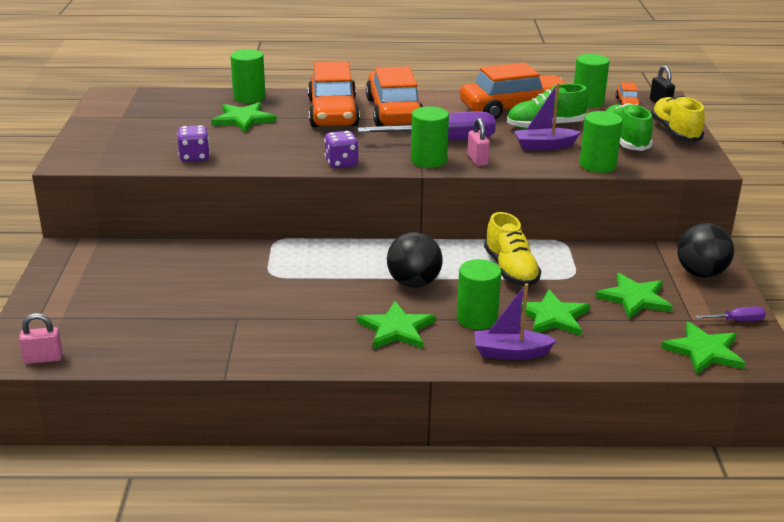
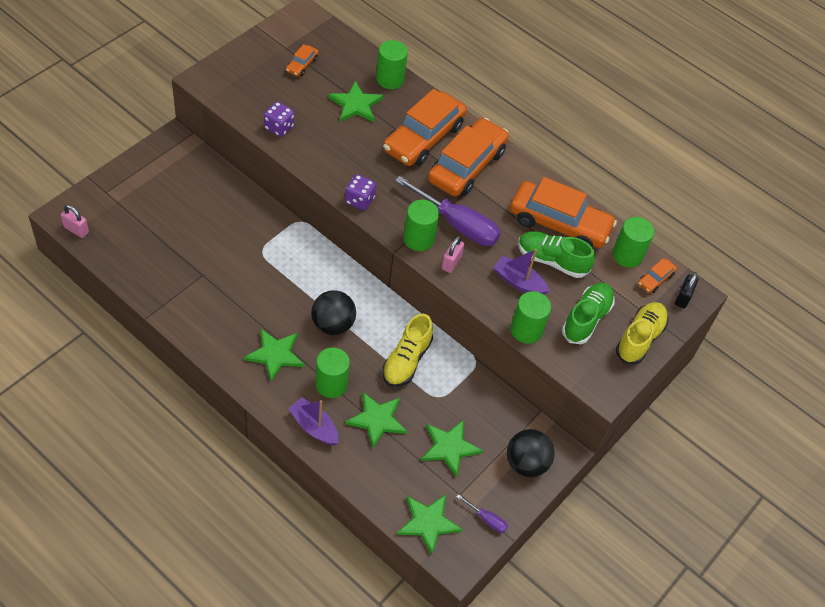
camera: 35 degrees right, 25 degrees up
(155, 119) = (302, 65): none -> orange car

